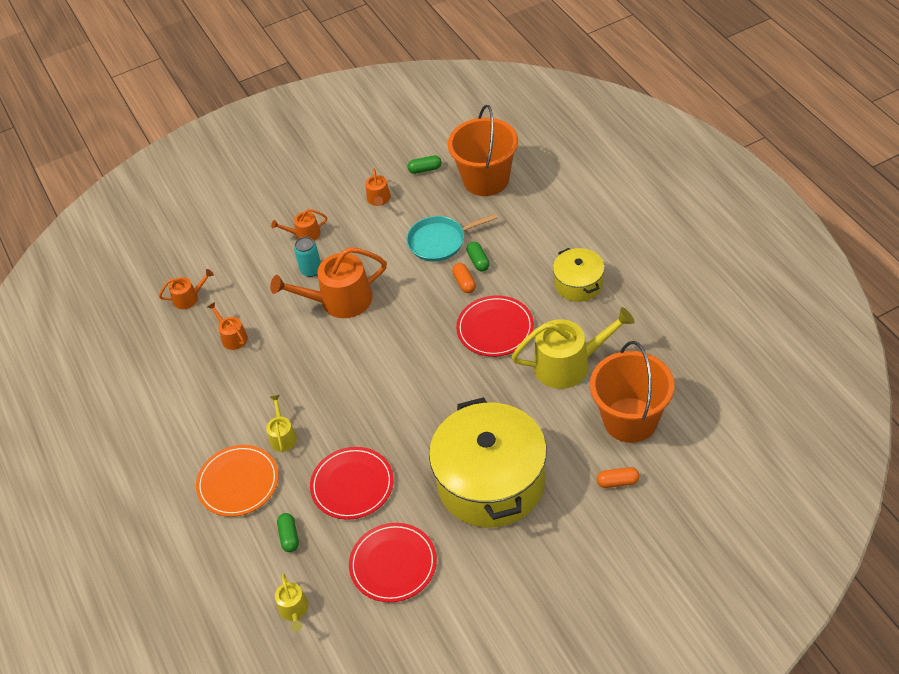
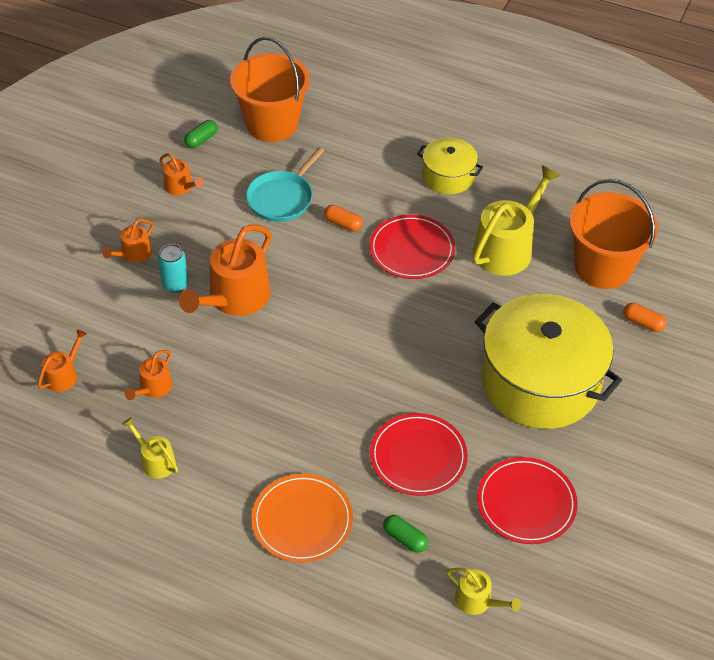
camera: 45 degrees left, 0 degrees up
(232, 337) = (153, 388): orange watering can -> orange watering can turned 75 degrees counterclockwise
(282, 436) = (304, 452): yellow watering can -> yellow watering can (155, 461)
(478, 261) = (337, 199): green capsule -> none
(617, 482) = (643, 323): orange capsule -> orange capsule turned 75 degrees clockwise

